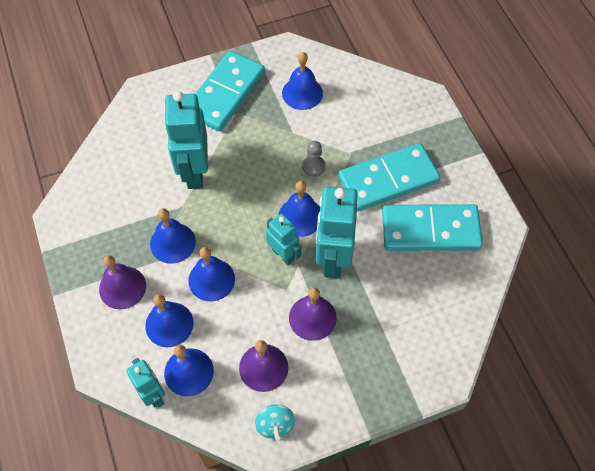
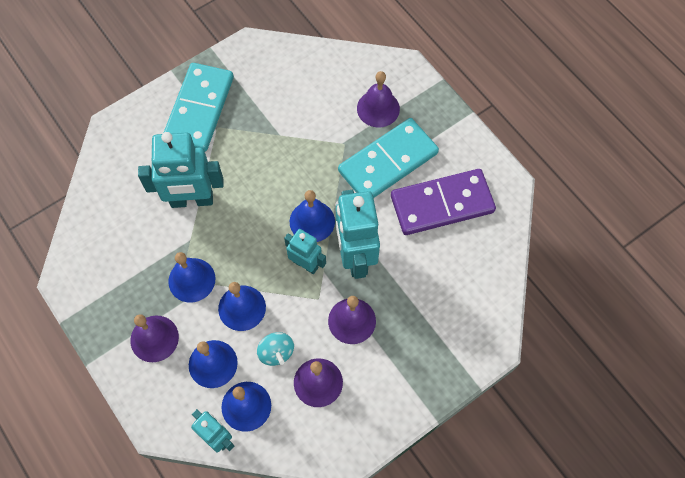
camera: 15 degrees left, 5 degrees up
(194, 172) = (192, 200): turquoise robot -> turquoise robot turned 75 degrees counterclockwise
(275, 425) = (345, 435): turquoise spinning top -> turquoise spinning top (276, 352)
(302, 93) = (278, 91): blue bell -> none
(313, 166) = (311, 166): grey pawn -> none
(392, 129) = (378, 108): none -> purple bell
(430, 230) = (442, 204): turquoise domino -> purple domino

